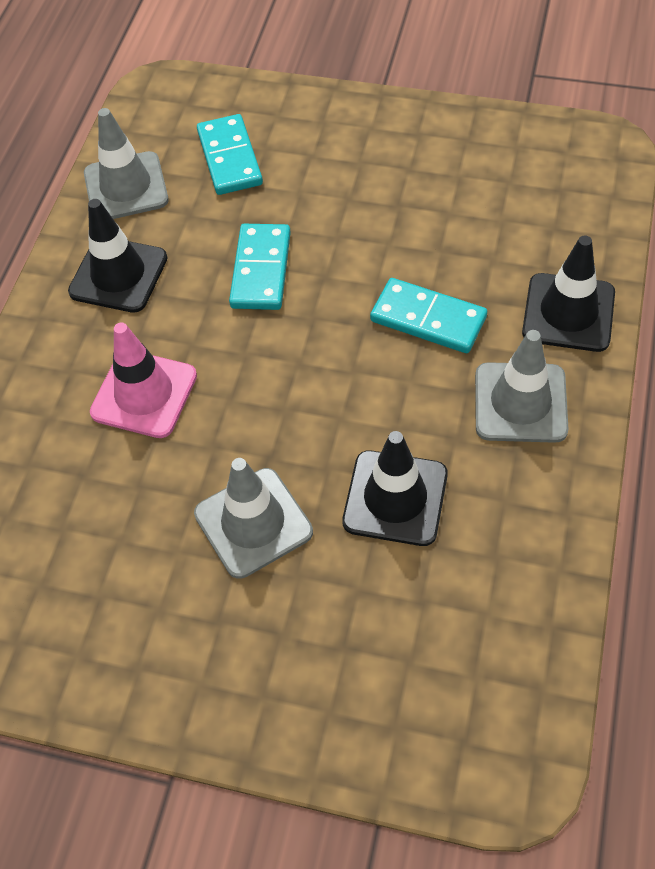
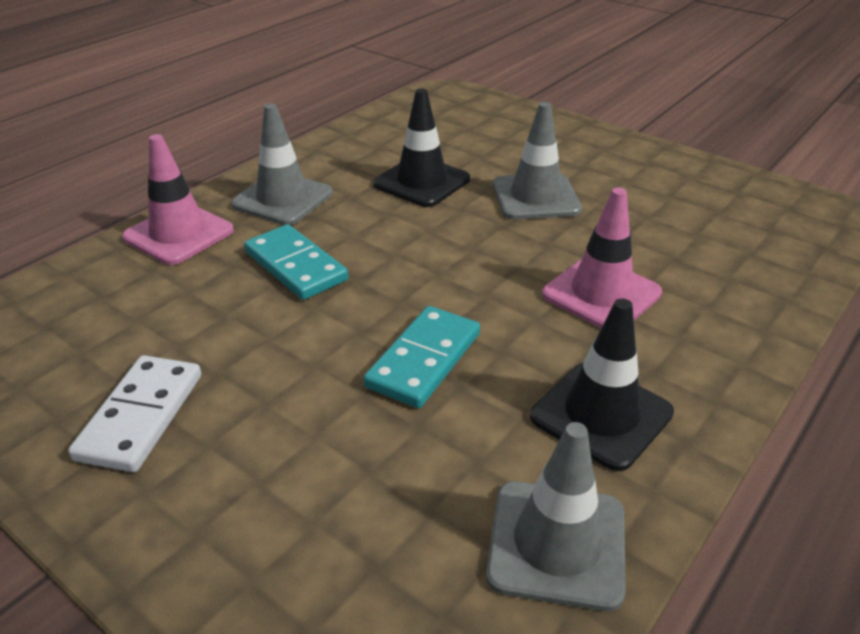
camera: 160 degrees left, 20 degrees down
(230, 158) = (374, 527): turquoise domino -> none
(417, 160) = (141, 416): none -> white domino
(568, 313) = (179, 234): black traffic cone -> pink traffic cone

